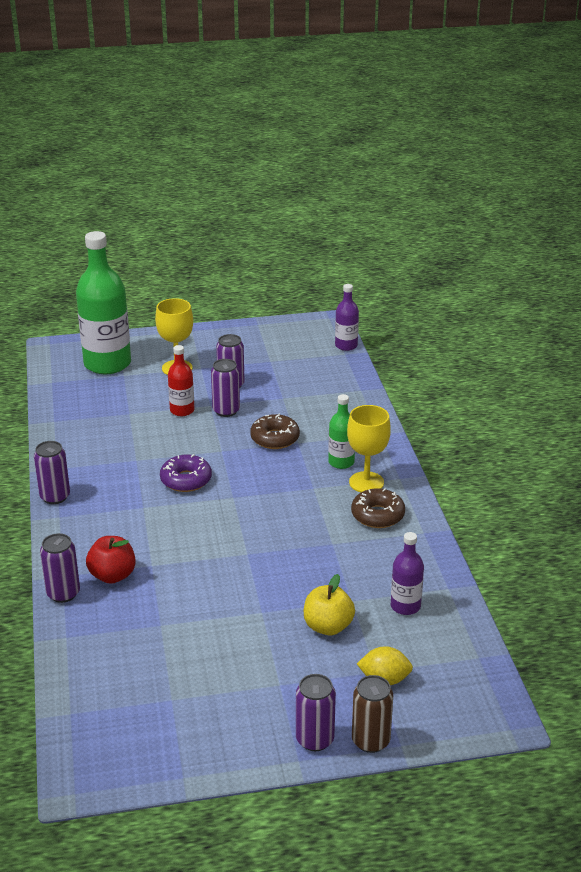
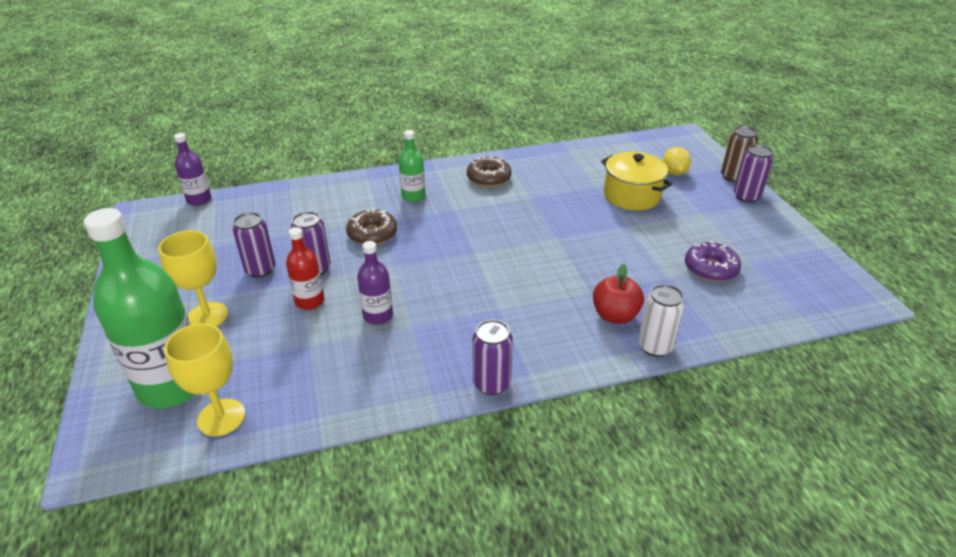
camera: 95 degrees left, 5 degrees up
(63, 593) = (655, 346): purple can -> white can
(186, 480) = (448, 284): purple donut -> purple donut (710, 268)
(328, 626) = (631, 196): yellow apple -> yellow pot
(366, 482) = (443, 184): yellow goblet -> yellow goblet (221, 417)
(405, 606) = (595, 166): purple bottle -> purple bottle (378, 316)

